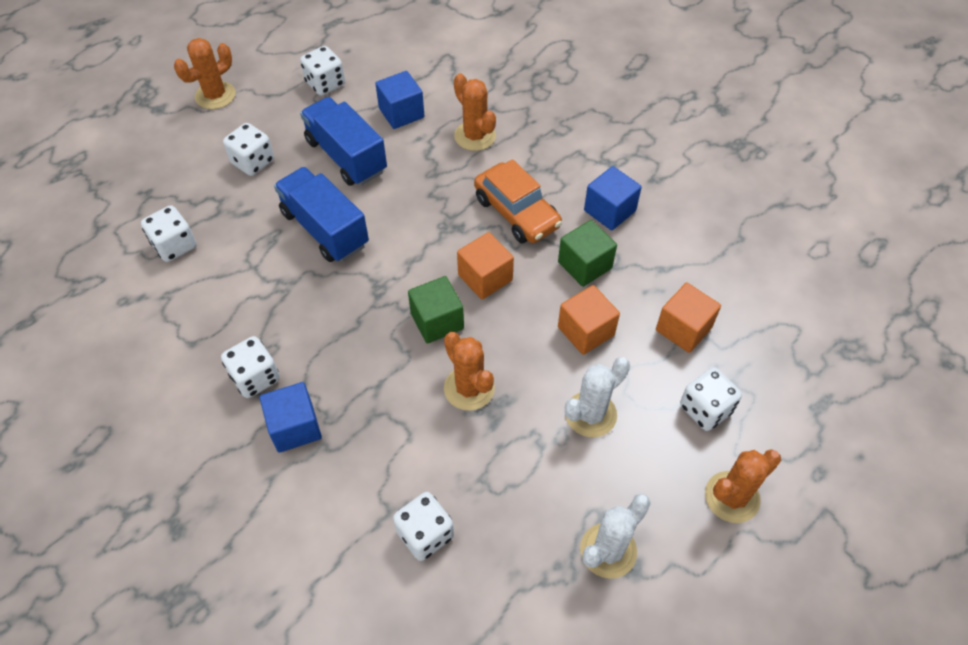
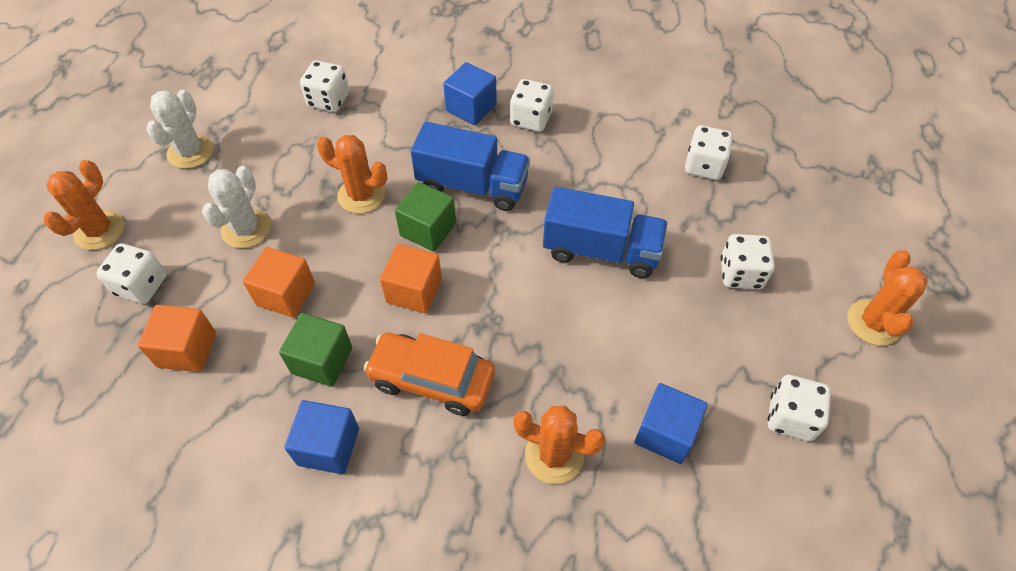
camera: 145 degrees right, 0 degrees up
(346, 156) = (663, 336): blue truck -> blue truck (472, 185)

